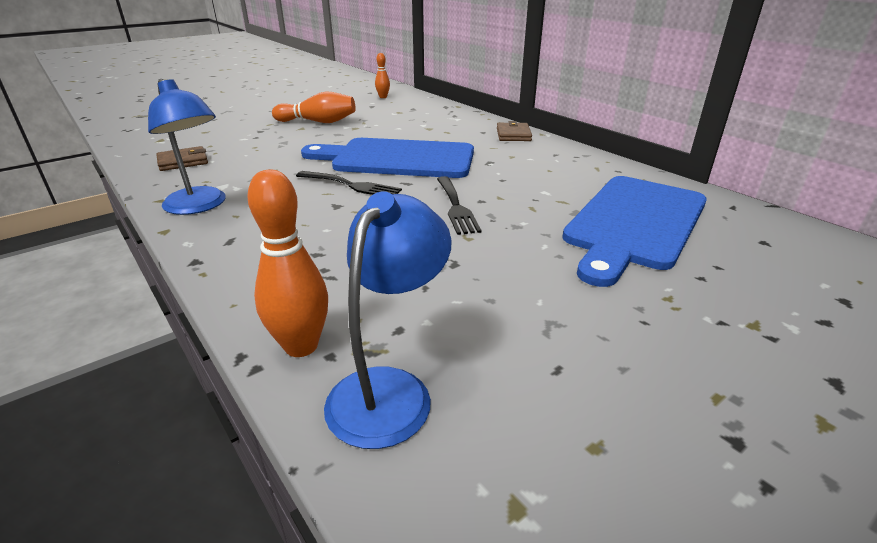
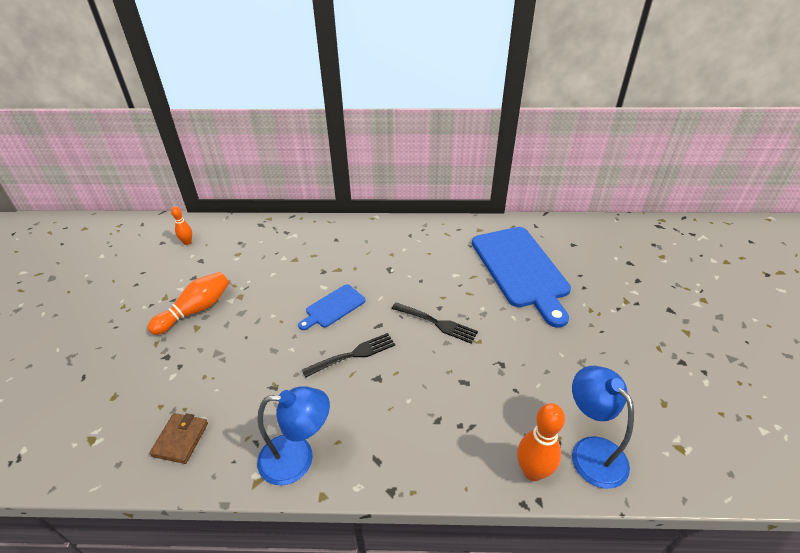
camera: 50 degrees left, 10 degrees up
(397, 159) = (333, 307): blue cutting board -> blue cutting board, size x0.48
(513, 135) = (358, 230): brown wallet -> none

